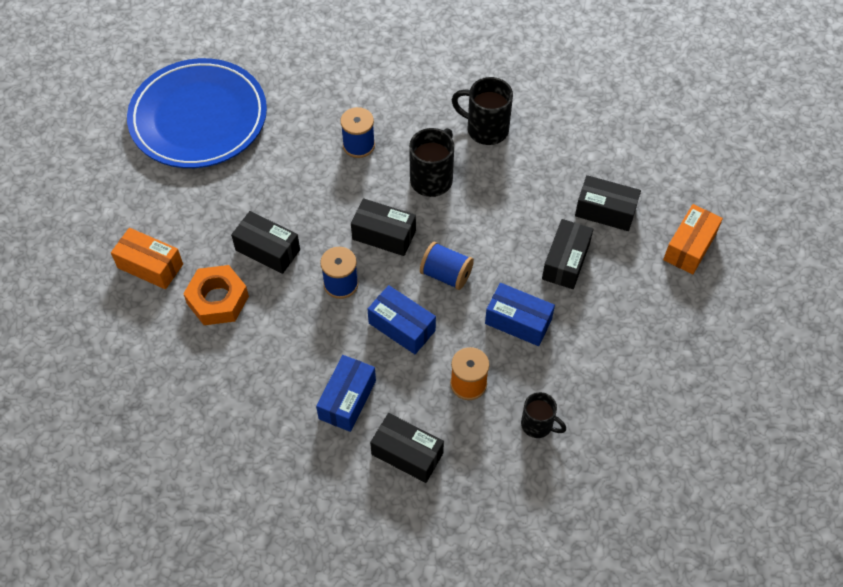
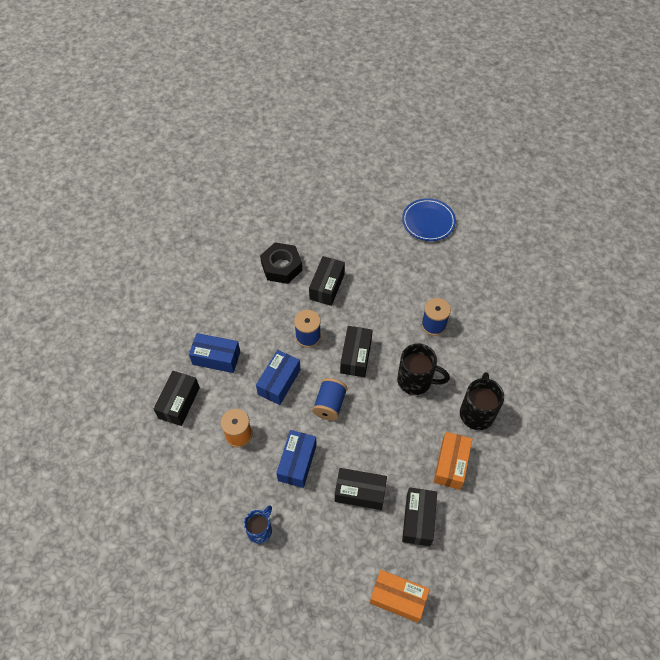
camera: 80 degrees right, 0 degrees up
(150, 266) = (300, 224): orange box -> orange box (451, 464)
(198, 118) = (428, 221): blue plate -> blue plate, size x0.53
(218, 300) = (281, 267): orange nut -> black nut
(538, 425) = (210, 489): black mug -> none
(598, 373) = (260, 530): none -> blue mug

